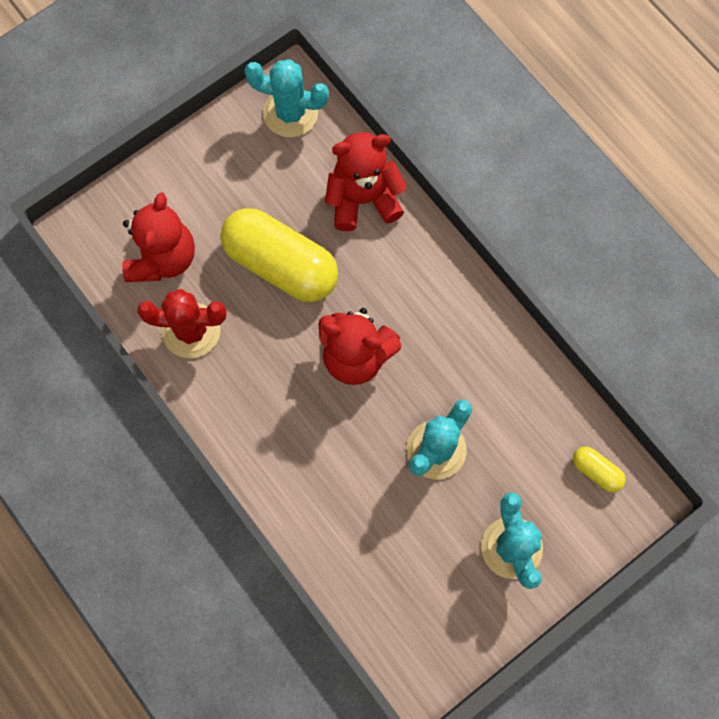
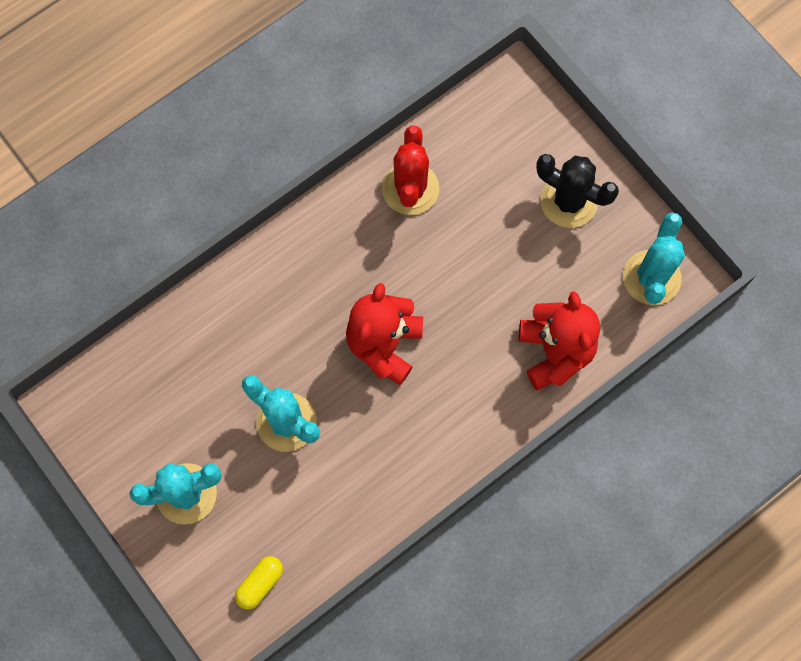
camera: 90 degrees right, 0 degrees up
(163, 258) = (486, 159): red teddy bear -> none
(211, 182) = (569, 201): none -> black cactus
(281, 265) = (480, 271): yellow capsule -> none

